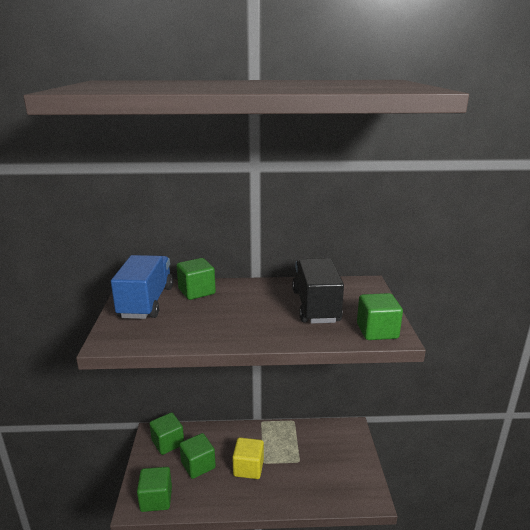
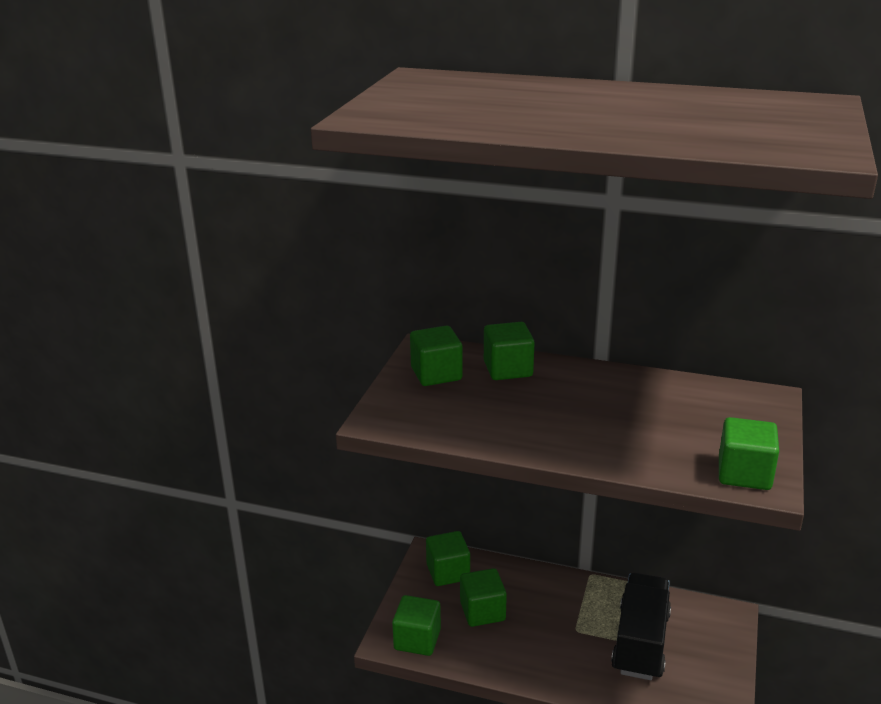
camera: 20 degrees right, 5 degrees up
(146, 302) = (436, 374): blue truck -> green cube
(248, 468) = (552, 632): yellow cube -> none
(315, 306) = (670, 420): black truck -> black truck (640, 642)

